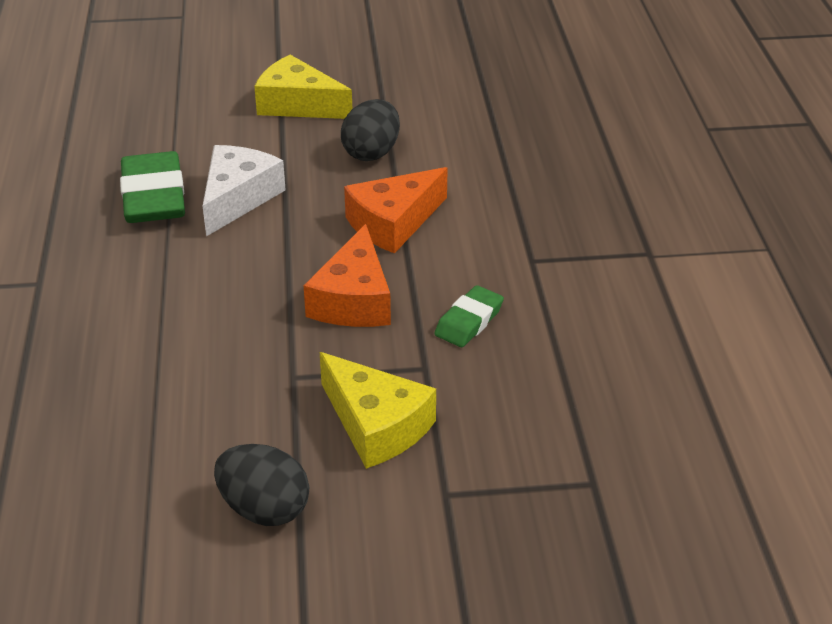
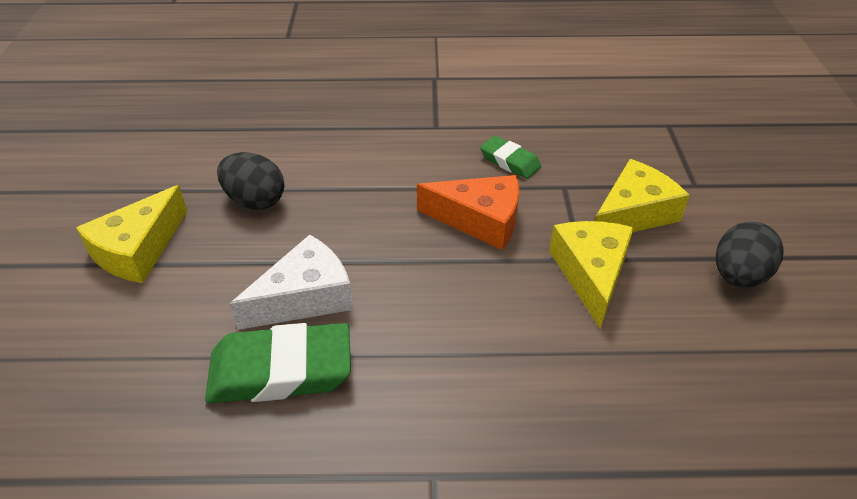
camera: 85 degrees left, 5 degrees up
(237, 198) = (305, 297): white cheese -> white cheese turned 120 degrees clockwise
(268, 382) = (591, 274): none -> yellow cheese
(393, 223) = (373, 192): orange cheese -> none

